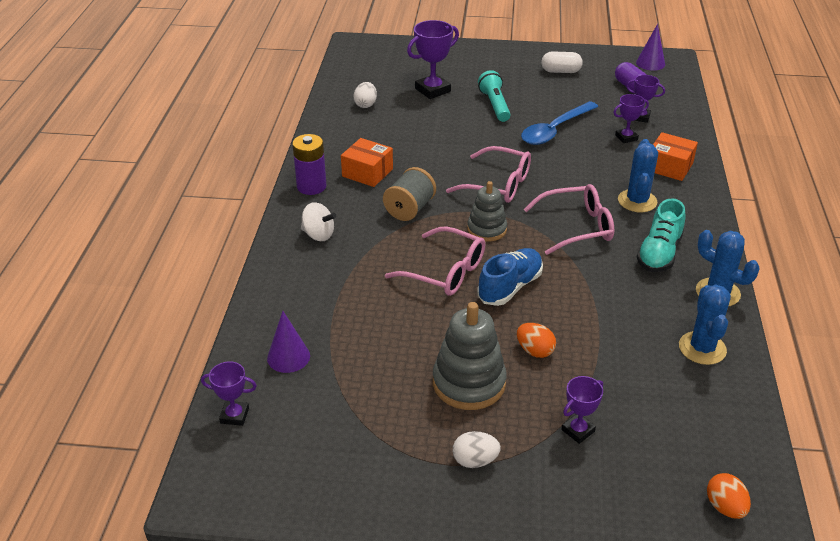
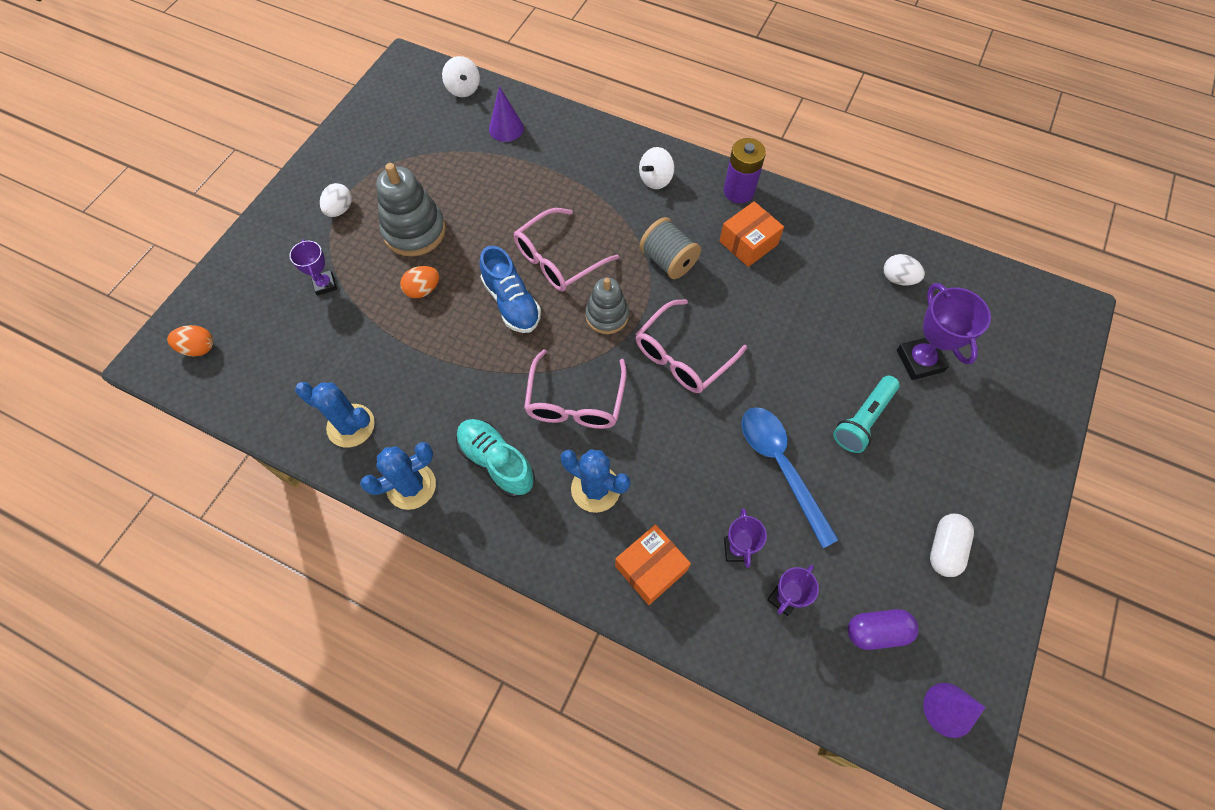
camera: 110 degrees right, 25 degrees up
(234, 415) = (463, 89): purple trophy -> white spinning top
(495, 105) = (863, 420): turquoise flashlight -> turquoise flashlight turned 120 degrees clockwise

